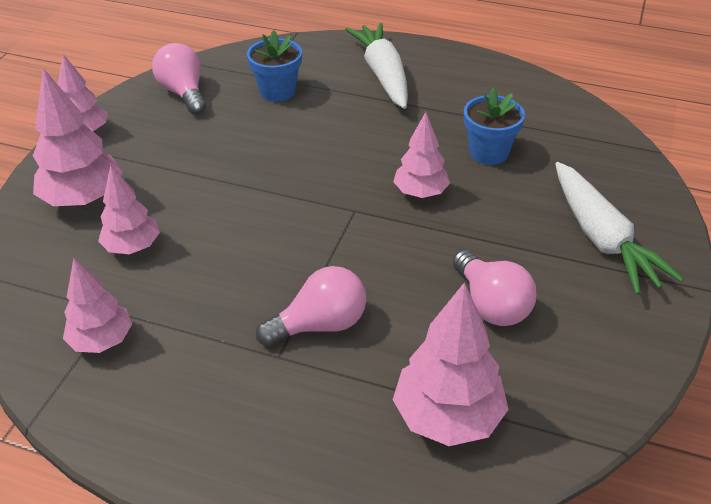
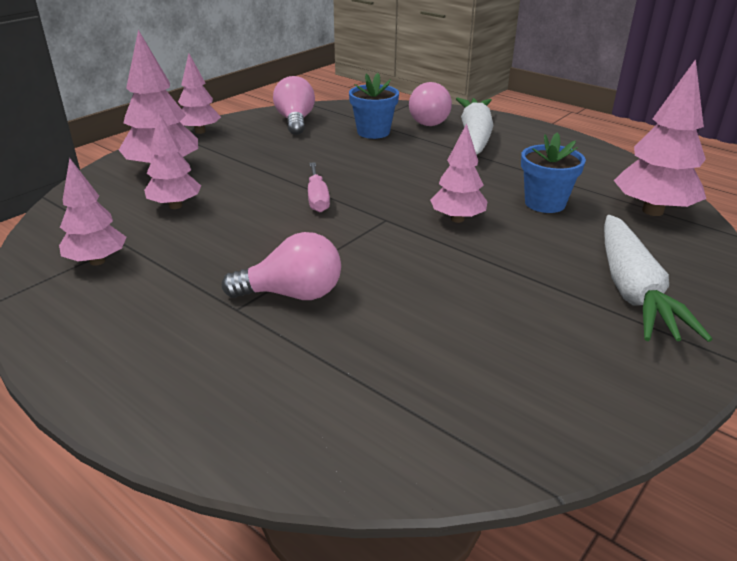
camera: 20 degrees right, 10 degrees down
(274, 200) = (317, 199): none -> pink screwdriver
(448, 417) = (367, 402): pink tree -> pink tree (653, 211)
(491, 304) = (476, 318): pink light bulb -> pink light bulb (427, 121)

